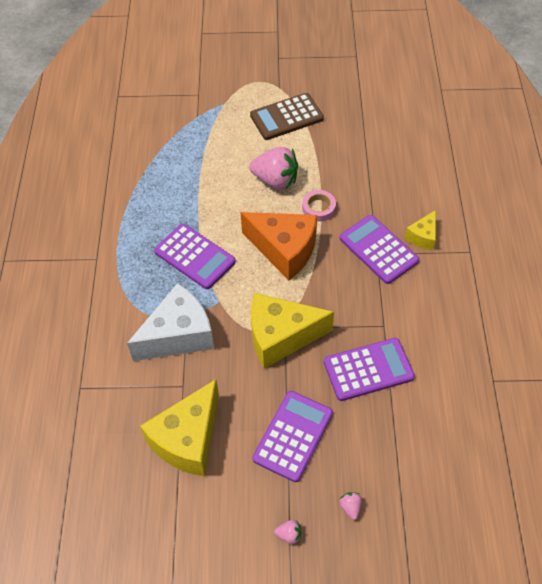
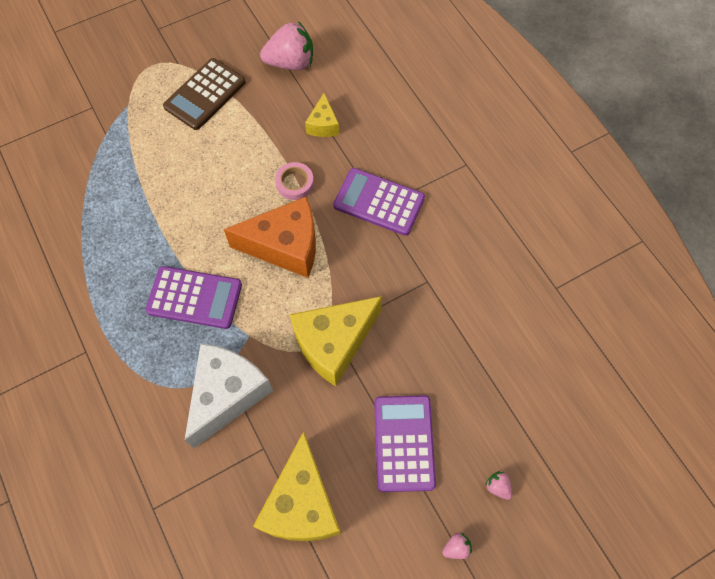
camera: 30 degrees left, 10 degrees up
(275, 180) = (233, 172): pink strawberry -> pink strawberry (291, 62)
(368, 370) = (438, 335): purple calculator -> none
(423, 237) = (414, 168): yellow cheese -> yellow cheese (323, 125)

